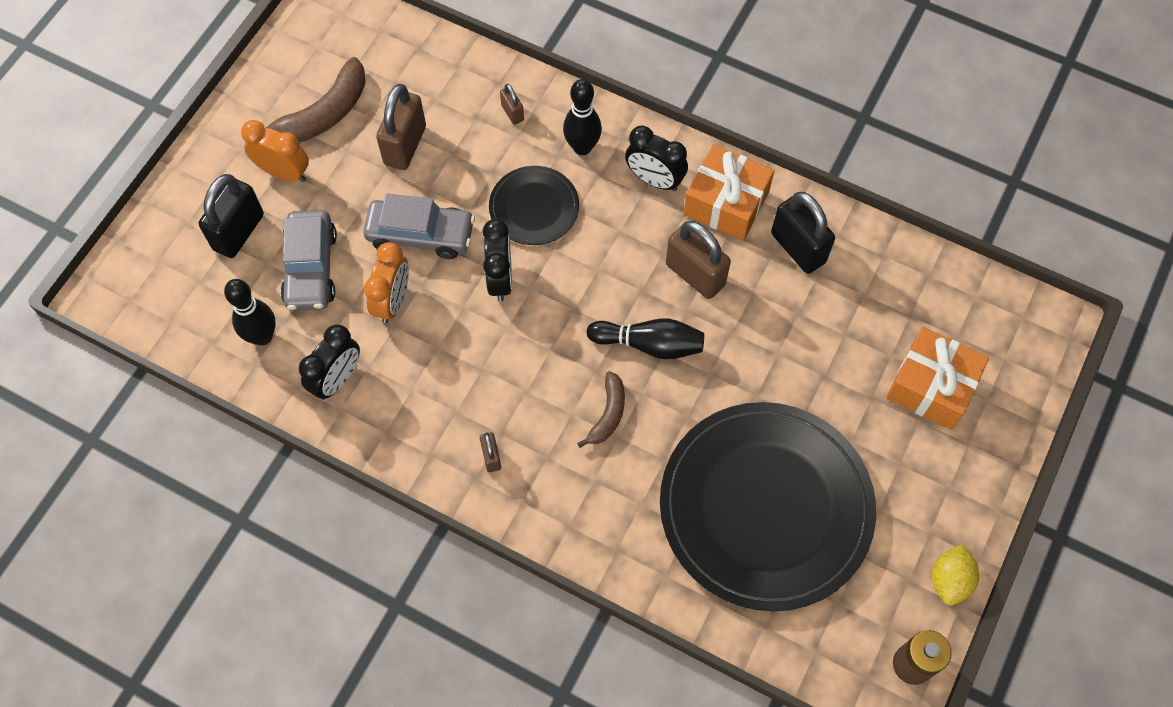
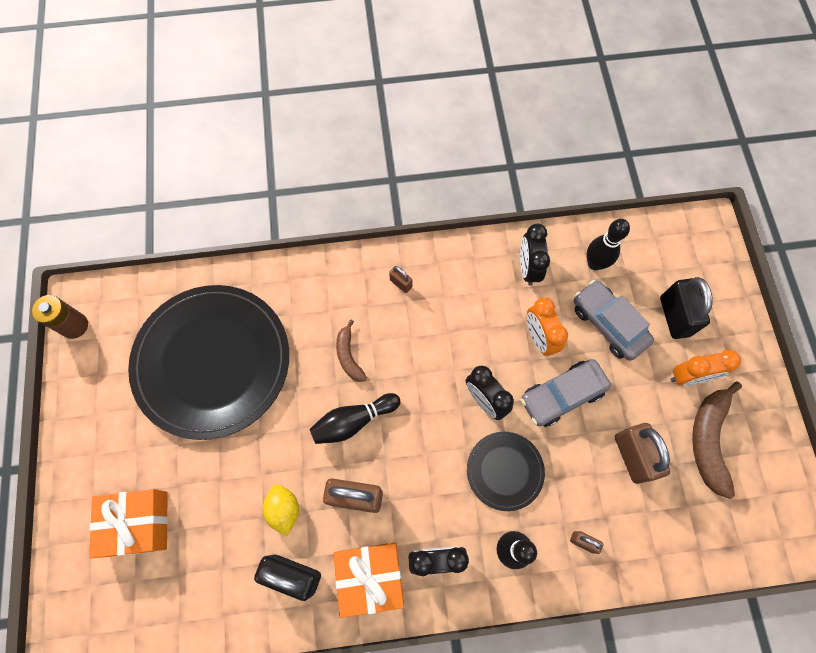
camera: 145 degrees right, 5 degrees up
(949, 580) = (70, 391): yellow lemon -> yellow lemon (284, 509)

